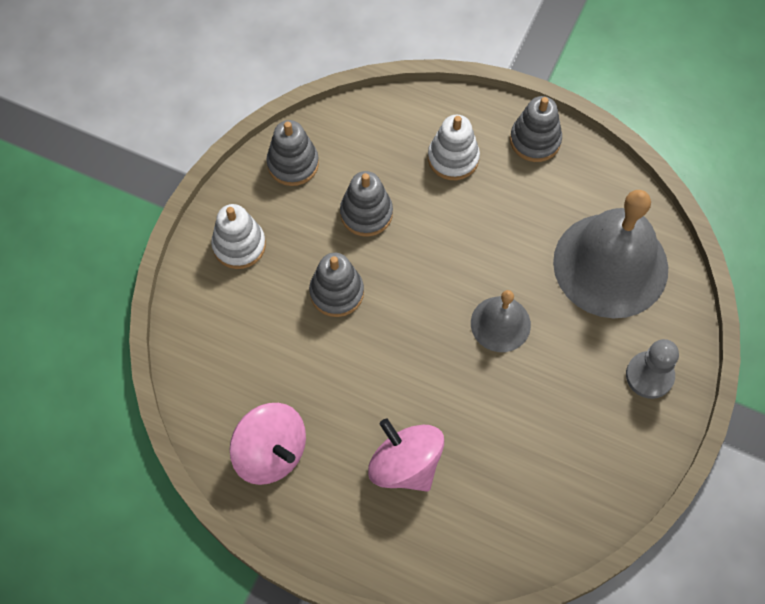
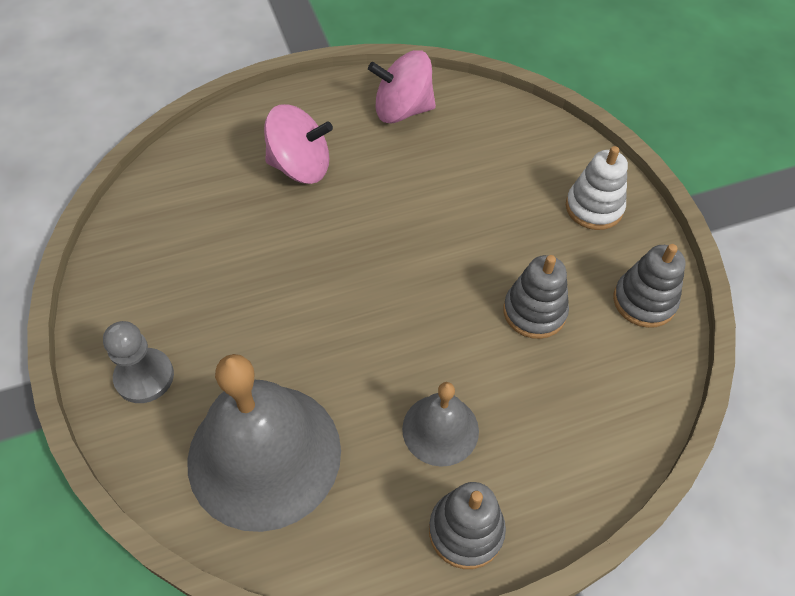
camera: 135 degrees right, 10 degrees down
(336, 292) = (481, 234): grey stacking toy -> none
(453, 158) = (522, 432): white stacking toy -> none
(500, 324) = (322, 315): grey bell -> grey bell (440, 429)

